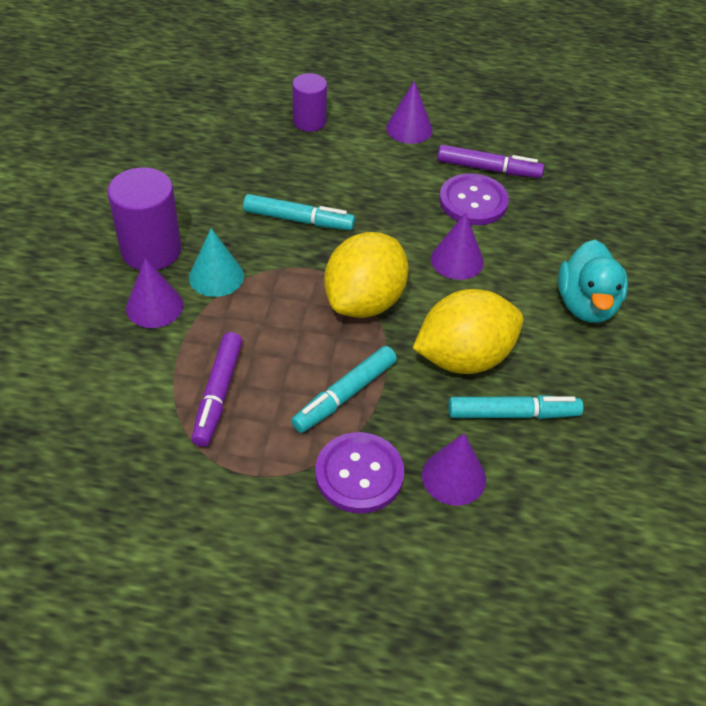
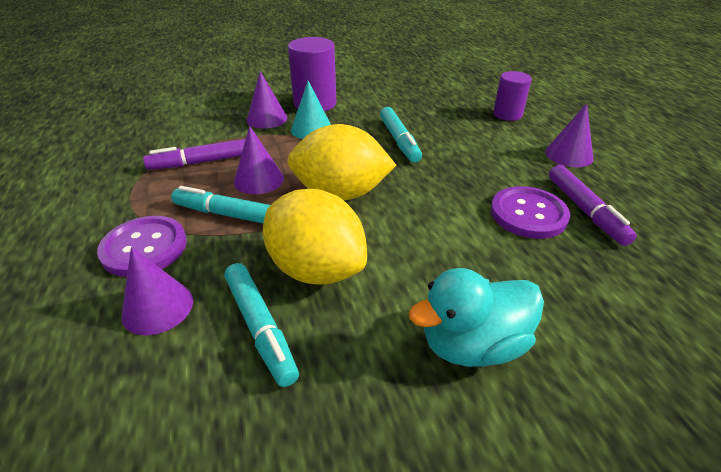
camera: 65 degrees right, 10 degrees down
(457, 260) = (439, 227): purple cone -> purple cone (258, 180)

